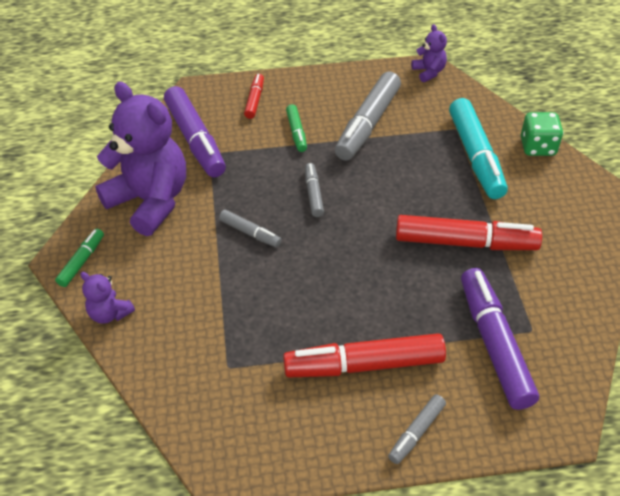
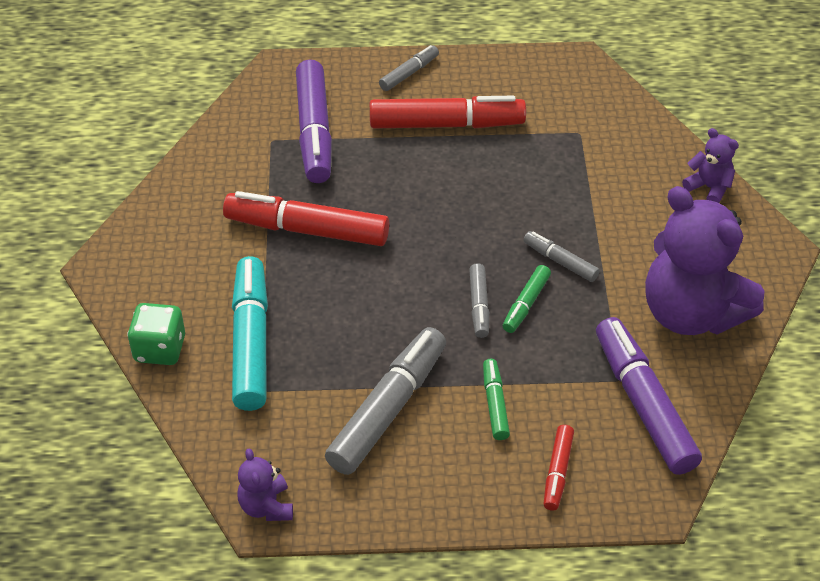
camera: 175 degrees left, 0 degrees up
(82, 261) = (757, 244): green marker -> green marker (526, 304)

